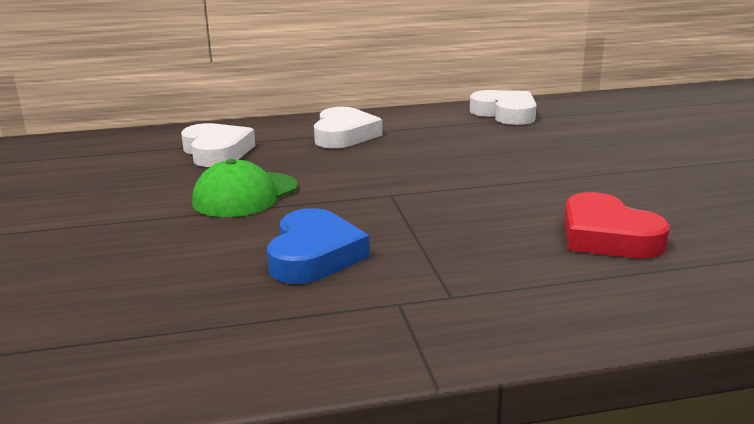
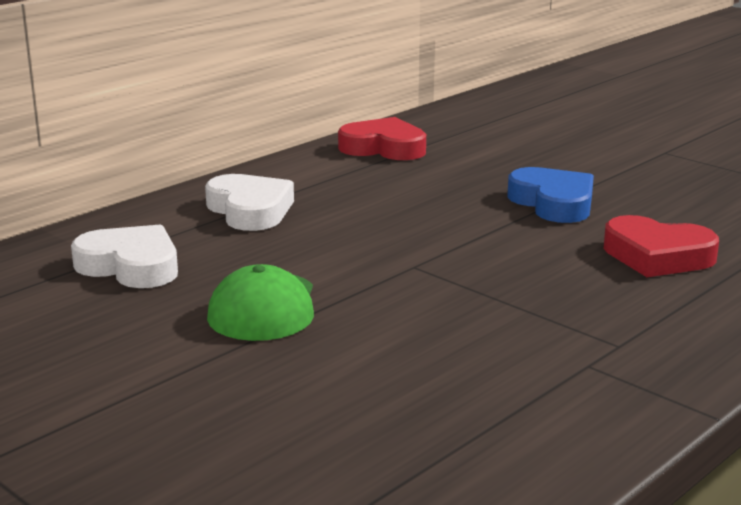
camera: 35 degrees left, 0 degrees up
(314, 255) = (446, 347): blue heart -> blue heart (553, 203)
(505, 113) = (383, 148): white heart -> red heart

